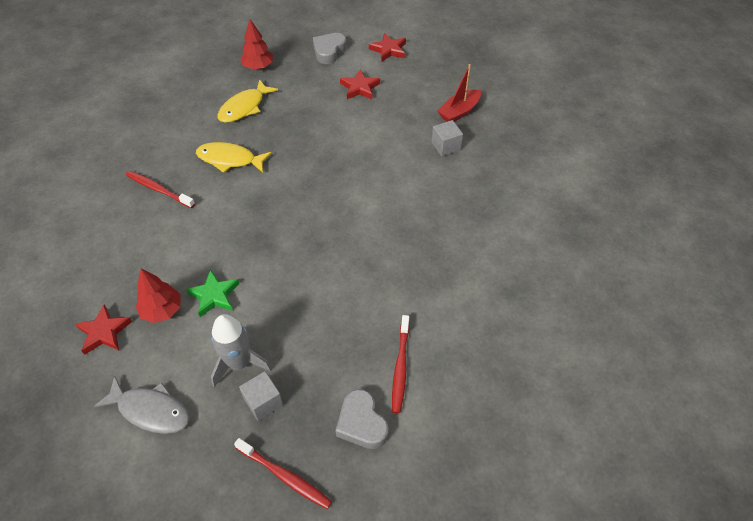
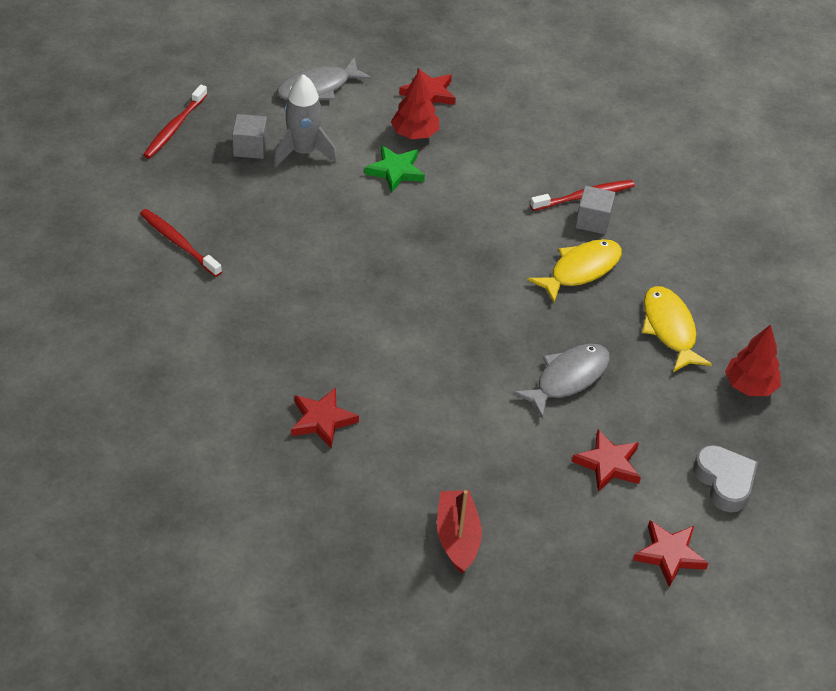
camera: 125 degrees right, 5 degrees down
(285, 476) = (174, 128): red toothbrush -> red toothbrush turned 45 degrees counterclockwise
(319, 125) = (568, 378): none -> grey fish
(361, 423) = (161, 190): grey heart -> none
(446, 146) = (409, 475): grey cube -> grey cube (593, 221)
(453, 198) = (322, 420): none -> red star

